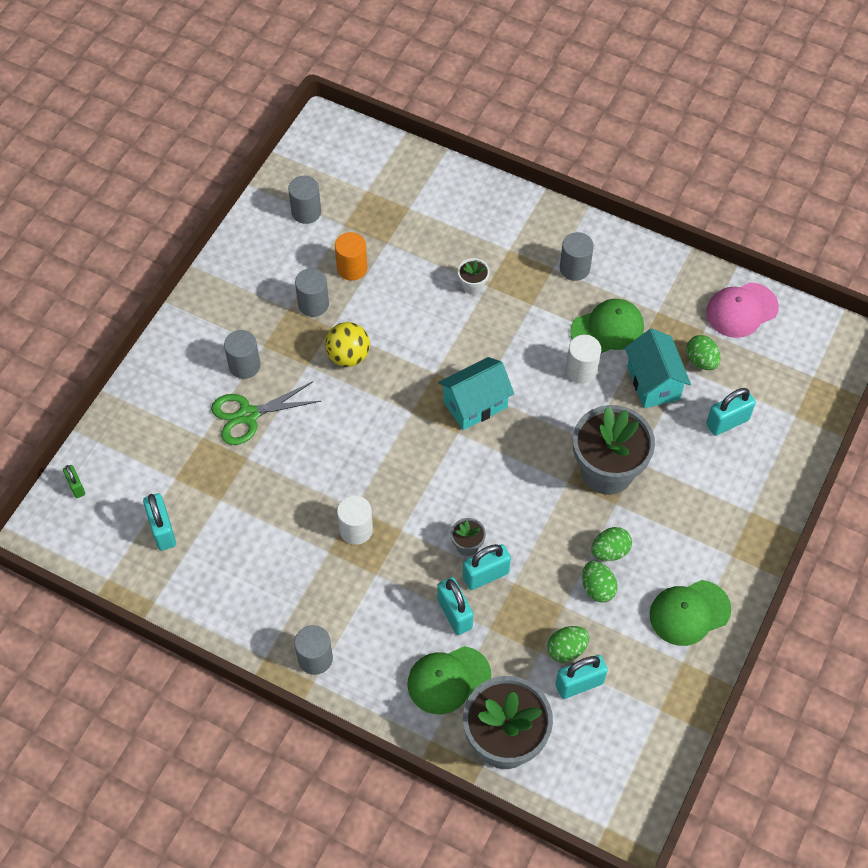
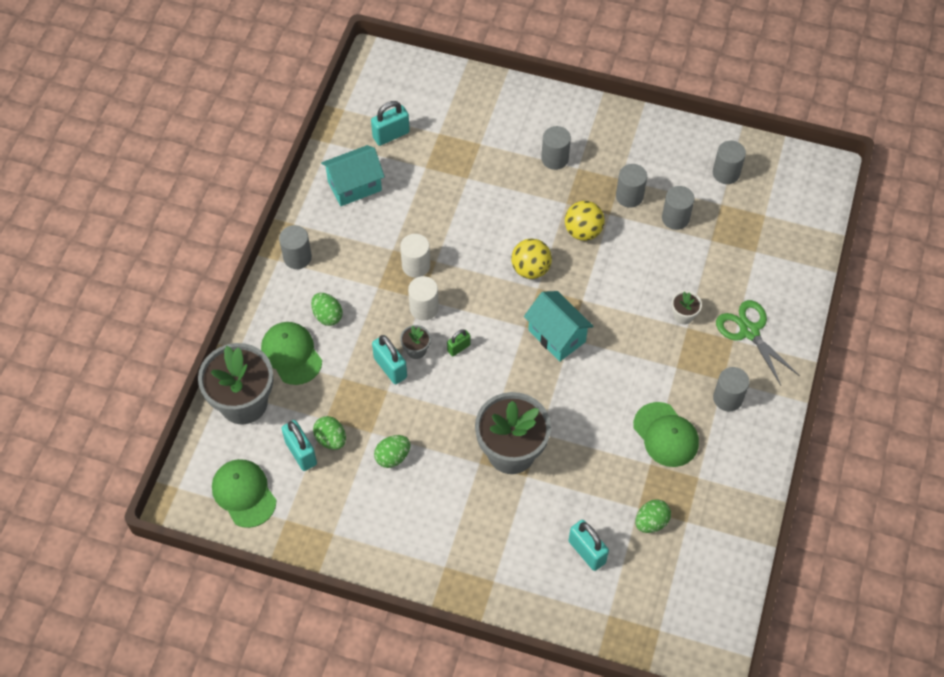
camera: 80 degrees right, 0 degrees up
(76, 487) = (418, 72): green padlock -> green padlock (458, 348)
(248, 415) = (507, 171): green scissors -> green scissors (749, 331)
(352, 268) = (675, 218): orange cylinder -> grey cylinder
(386, 414) = (530, 269): none -> yellow ball
(454, 614) = (351, 350): turquoise padlock -> none
(581, 370) = (614, 417): white cylinder -> white cylinder (424, 308)
(610, 551) = (430, 463): green egg -> green egg (327, 316)
(653, 382) = (615, 481): turquoise house -> turquoise house (354, 186)
(689, 612) = (381, 535): green cap -> green cap (244, 493)
(741, 310) = (721, 555): pink cap -> none

